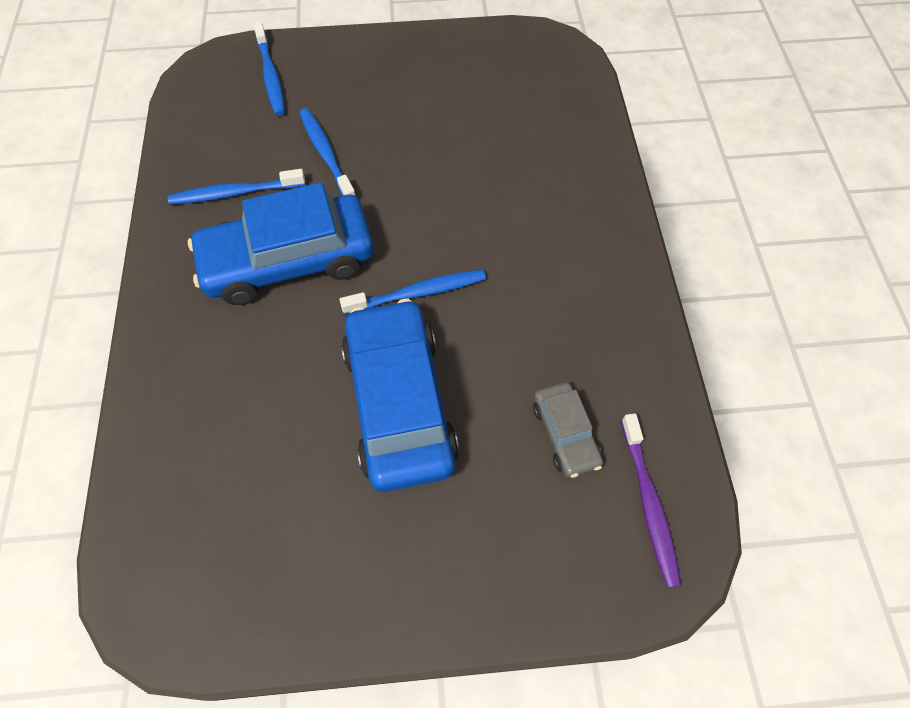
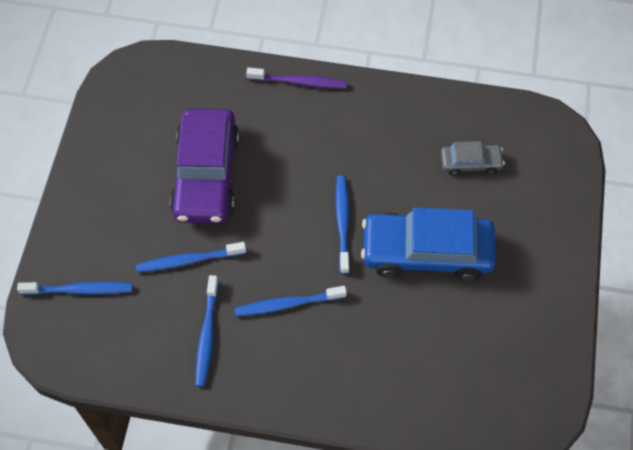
camera: 75 degrees left, 0 degrees up
(288, 260) = (288, 304): blue car -> blue toothbrush
(442, 142) = (206, 175): none -> purple car
(649, 503) = (523, 133): purple toothbrush -> purple toothbrush (299, 82)

